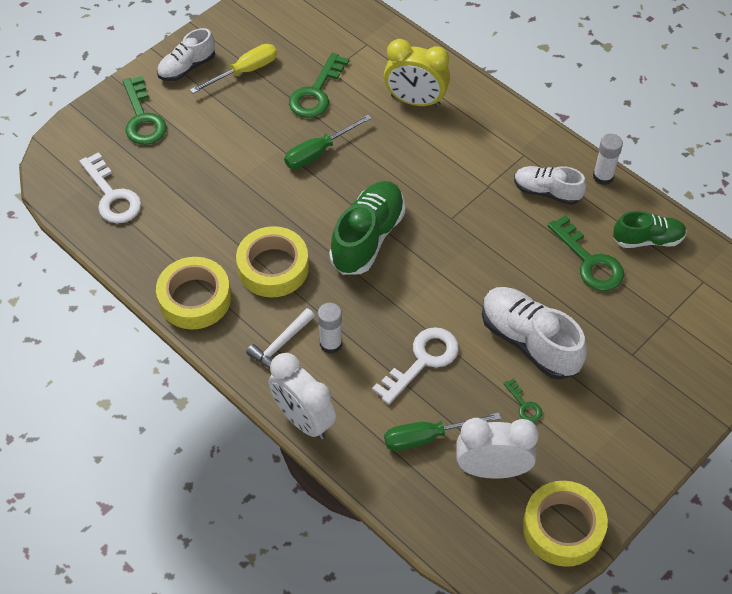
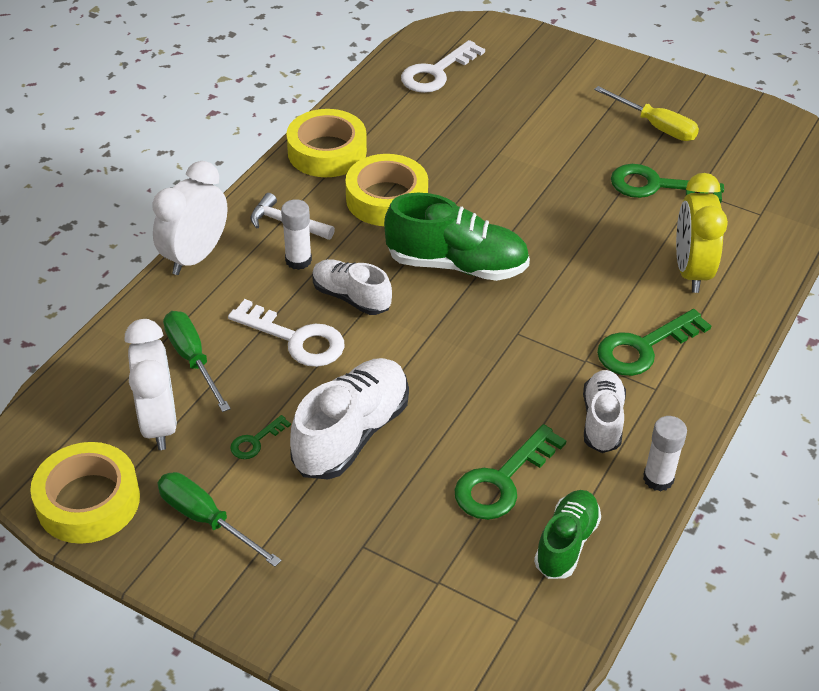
camera: 75 degrees right, 10 degrees down
(142, 118) = (548, 70): green key -> green key (644, 347)
(187, 67) = (636, 85): white shoe -> white shoe (351, 297)
(318, 152) = (566, 203): green screwdriver -> green screwdriver (206, 519)
(647, 239) = (566, 543): green shoe -> green shoe turned 135 degrees counterclockwise

